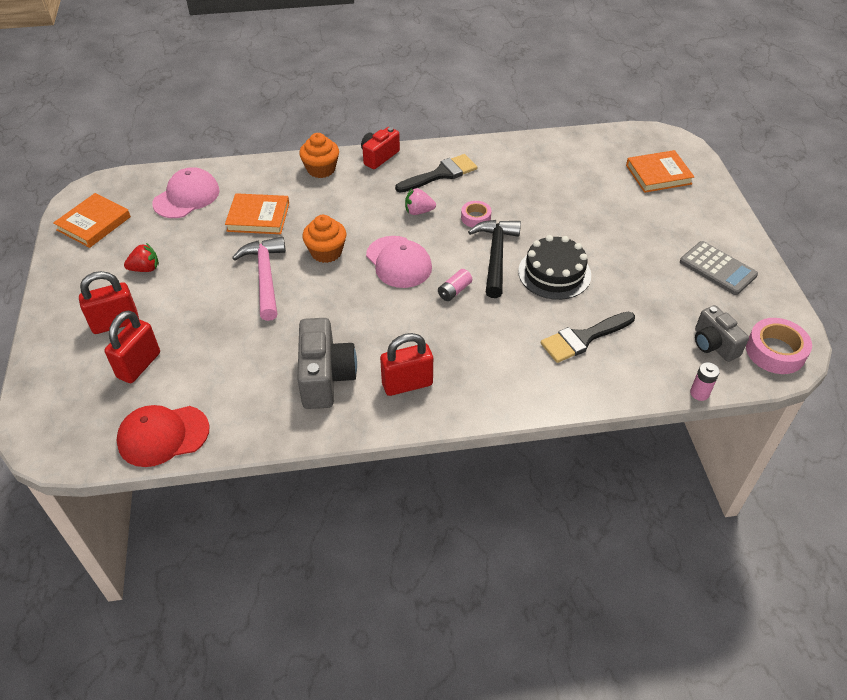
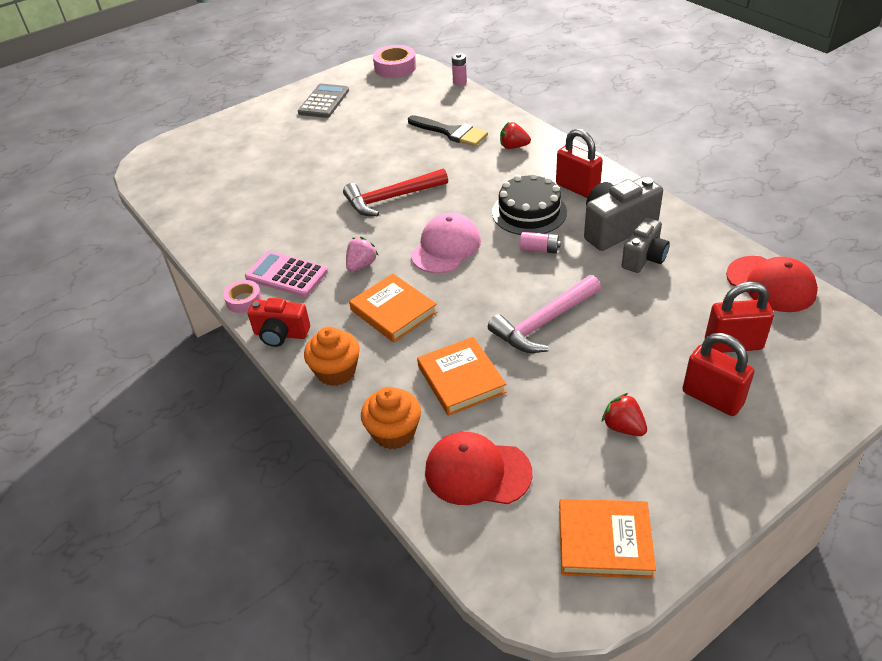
camera: 115 degrees left, 5 degrees down
(186, 197) = (477, 472): pink cap -> red cap
(326, 252) = (472, 298): orange cupcake -> orange cupcake (394, 432)
(418, 211) = (361, 265): pink strawberry -> pink strawberry turned 120 degrees counterclockwise
(441, 174) = (286, 275): black brush -> pink calculator
(454, 291) = (455, 204): pink battery -> pink battery (539, 249)
(475, 218) = (345, 227): pink tape -> pink tape (244, 300)
(495, 256) = (391, 198): black hammer -> red hammer
(519, 373) = (513, 147): none -> red strawberry
(554, 273) = (388, 164): black cake -> black cake (529, 212)
(658, 174) = (210, 153): orange book -> orange book (393, 311)
(713, 344) = (409, 87): grey camera -> grey camera (644, 258)

